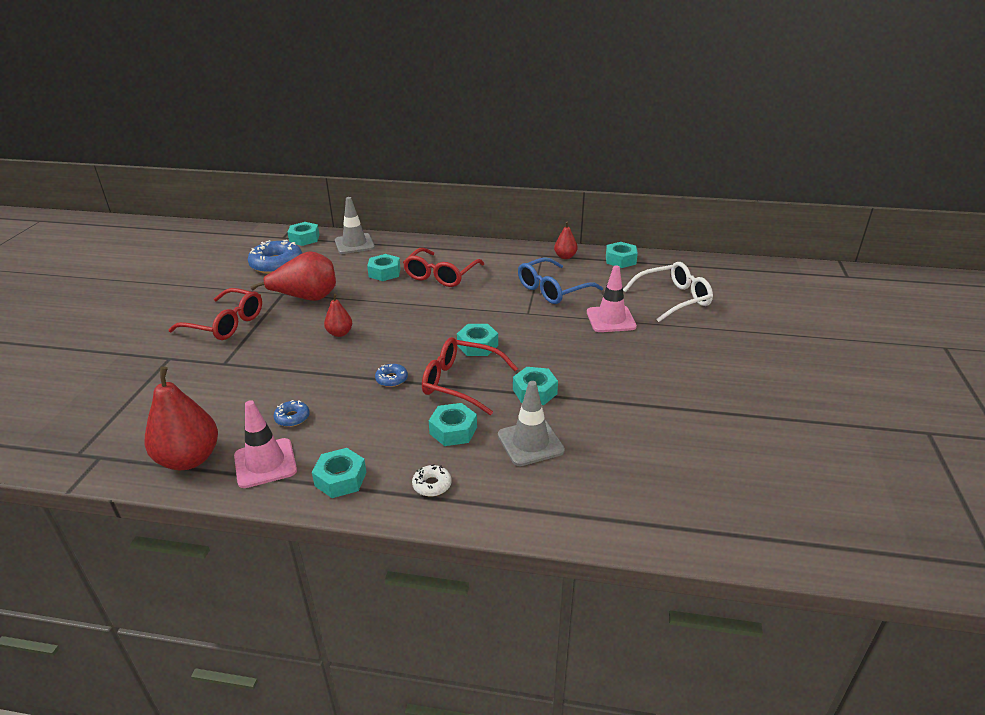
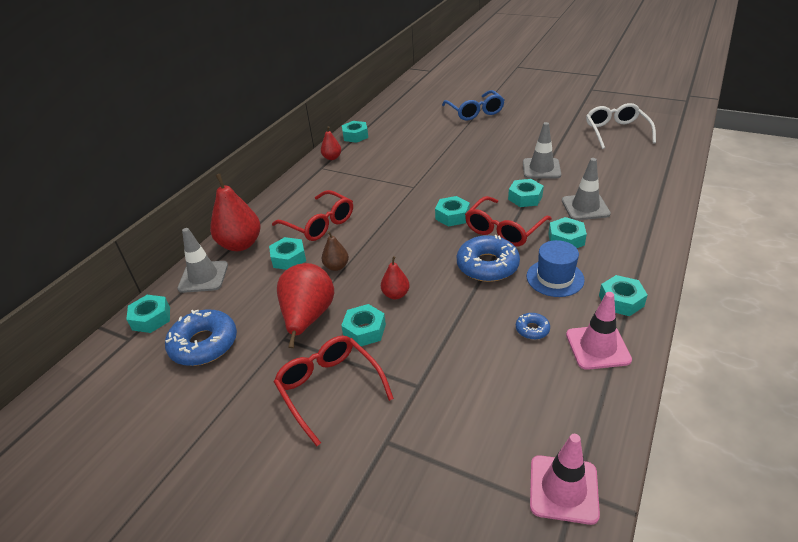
camera: 70 degrees left, 5 degrees up
(189, 459) = (587, 404): red pear -> red pear (241, 244)
(226, 324) = (329, 388): red glasses -> red glasses turned 75 degrees counterclockwise
(291, 326) = (364, 330): none -> turquoise nut
(376, 297) = (336, 266): none -> brown pear
(376, 427) = (555, 278): none -> blue hat
(391, 379) = (487, 265): blue donut -> blue donut, size x2.10
(432, 485) = (629, 254): white donut -> none
(552, 290) = (383, 171): blue glasses -> blue glasses (475, 112)
(611, 319) = (441, 154): pink traffic cone -> pink traffic cone (563, 489)
(614, 399) = (541, 169): none -> grey traffic cone
(673, 299) = (426, 127): white glasses -> white glasses (616, 132)

